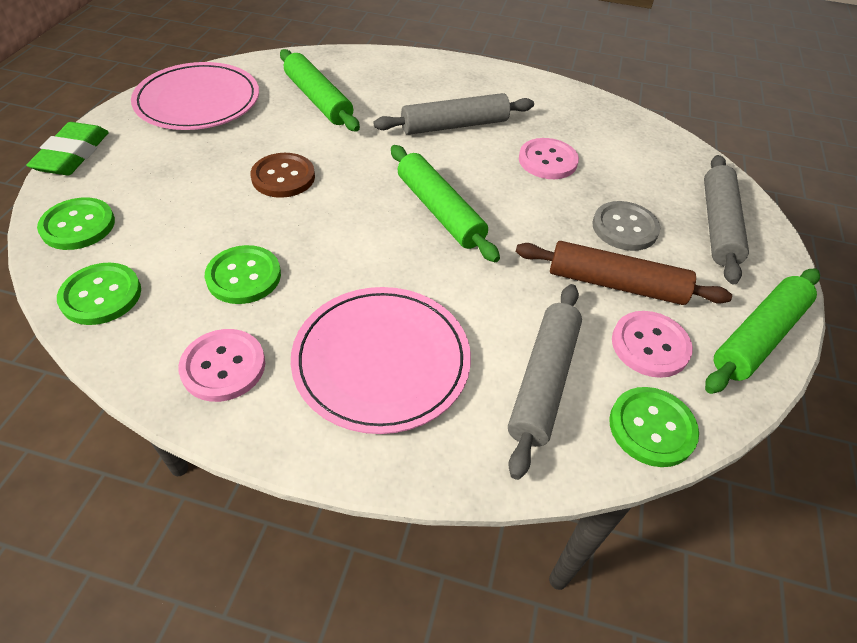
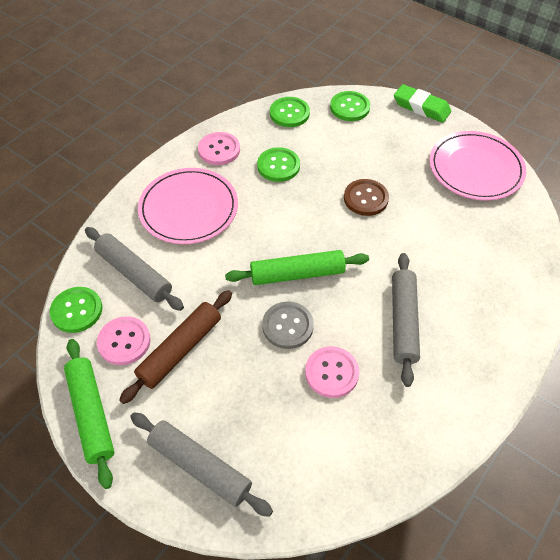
camera: 115 degrees right, 5 degrees up
(318, 99) = (464, 238): green rolling pin -> none
(624, 228) = (229, 388): grey button -> grey button (287, 326)

